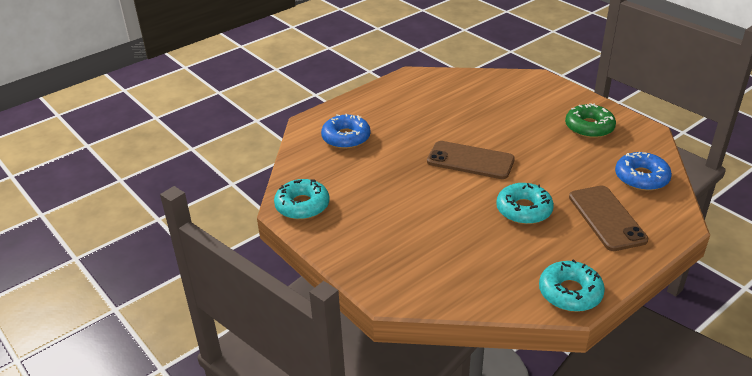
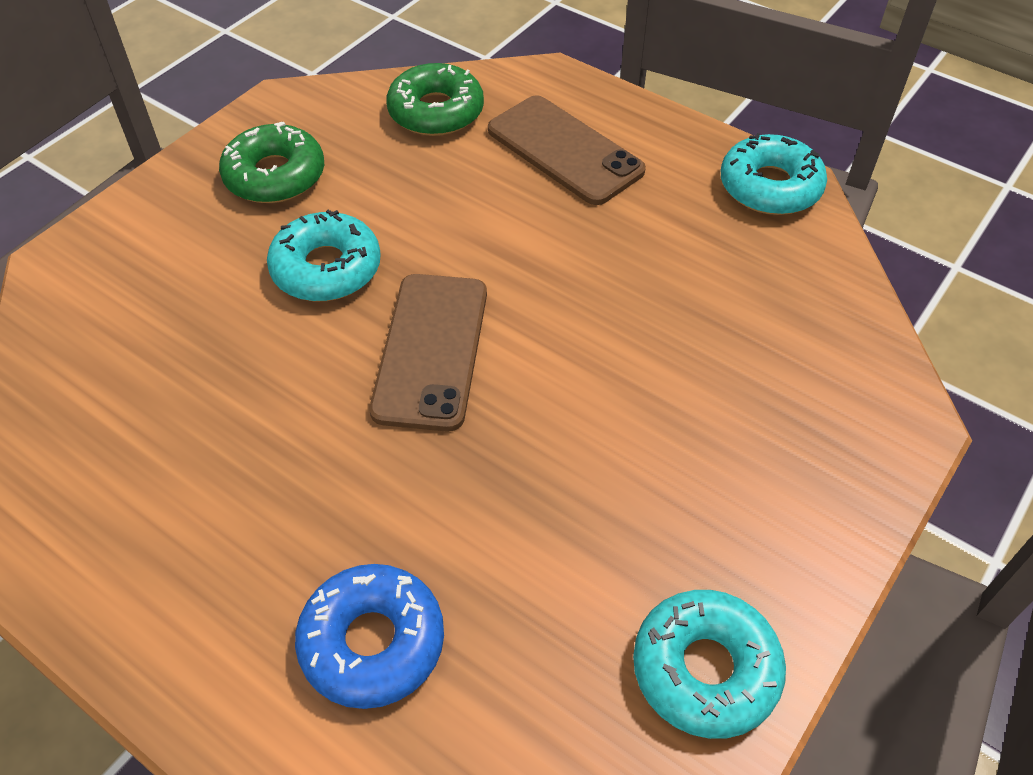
camera: 105 degrees left, 15 degrees up
(524, 210) = (578, 253): turquoise donut -> turquoise donut (326, 268)
(607, 218) = (565, 150): brown phone -> brown phone turned 75 degrees clockwise
(641, 178) = (436, 112): blue donut -> green donut

